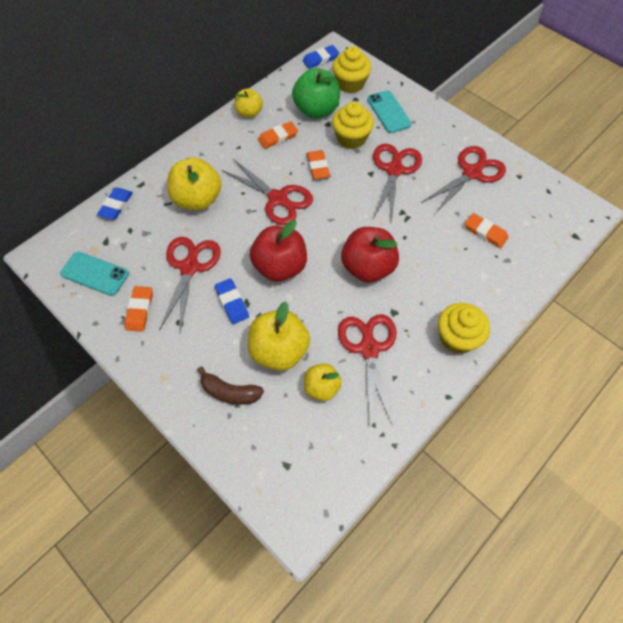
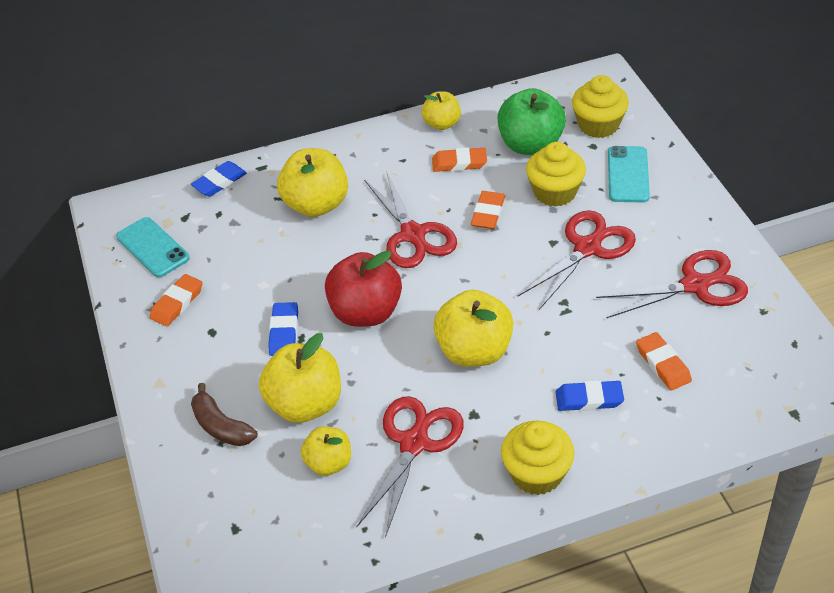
camera: 30 degrees right, 15 degrees down
(189, 267) = (260, 277): red scissors -> none
(320, 59) = (577, 84): blue eraser -> blue eraser (589, 399)
(367, 267) = (474, 351): red apple -> yellow apple

